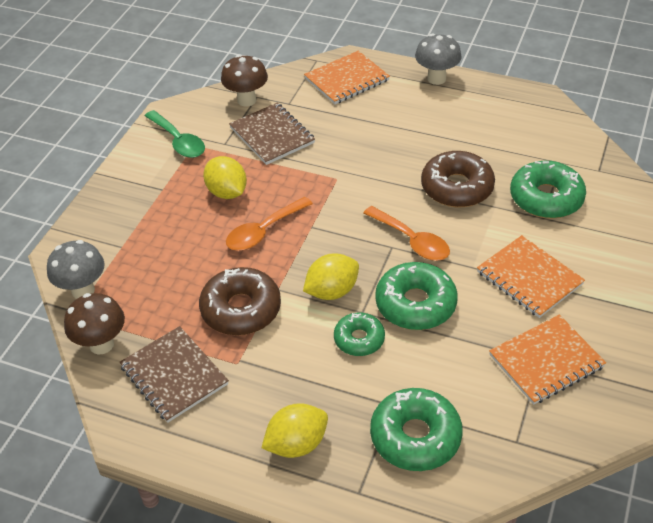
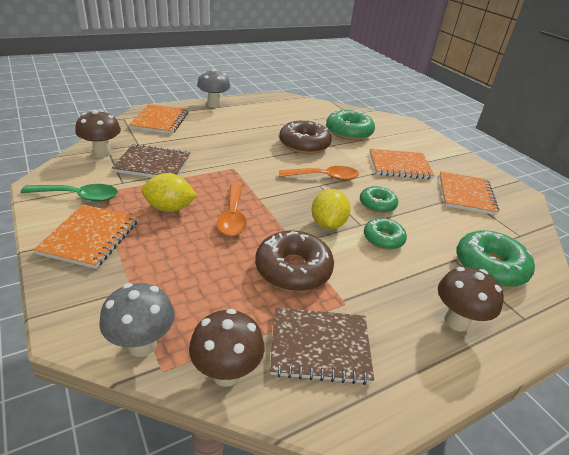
camera: 55 degrees left, 10 degrees down
(144, 186) = (90, 237): none -> orange notebook
(296, 444) = (456, 321): yellow lemon -> brown mushroom
(415, 304) = (377, 204): green donut -> green donut, size x0.61

